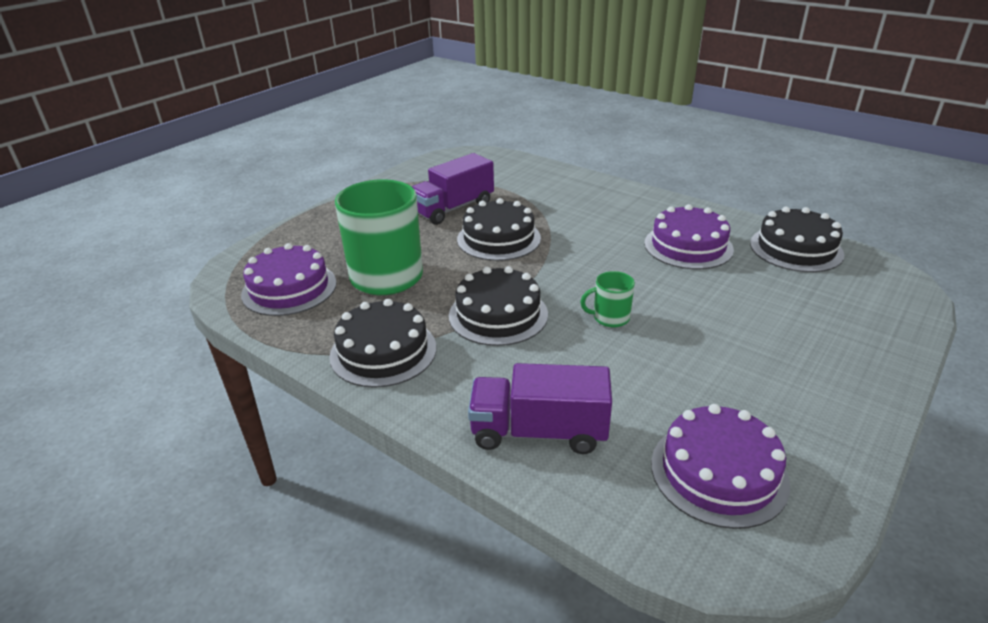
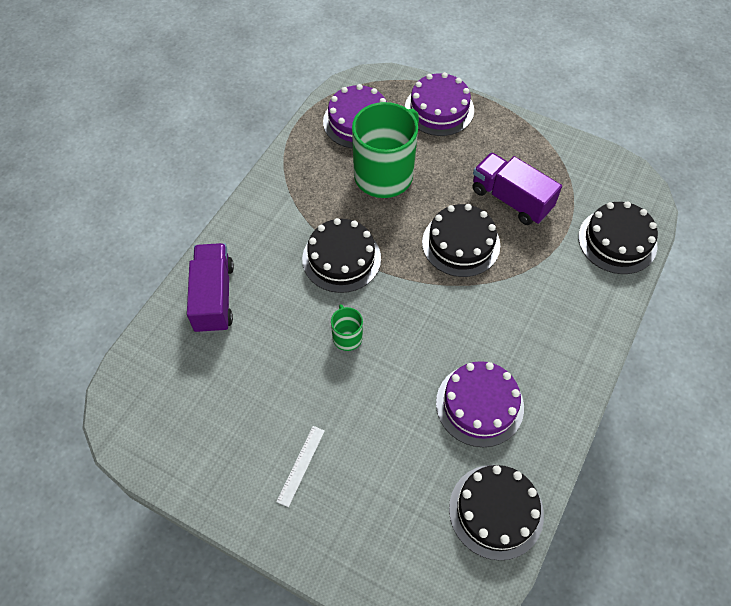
camera: 80 degrees right, 25 degrees up
(383, 351) = (289, 196): black cake -> black cake (617, 241)
(718, 472) = (181, 403): purple cake -> purple cake (439, 109)
(785, 362) = (301, 465): none -> white ruler

